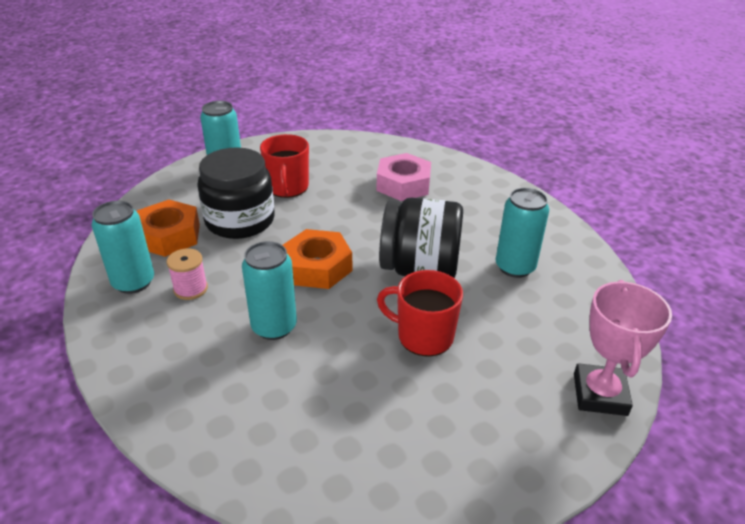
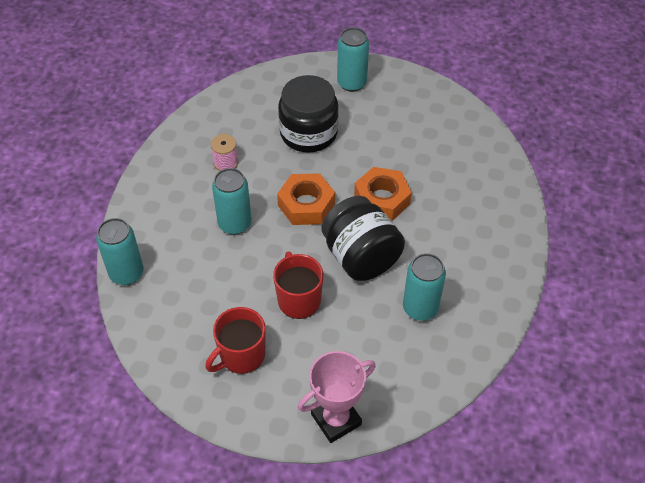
camera: 50 degrees right, 15 degrees up
(133, 282) = (205, 134): turquoise can -> turquoise can (126, 273)
(169, 236) = (258, 114): orange nut -> orange nut (382, 199)
(287, 187) = (370, 128): red mug -> red mug (241, 355)
(403, 184) = (449, 185): pink nut -> none

